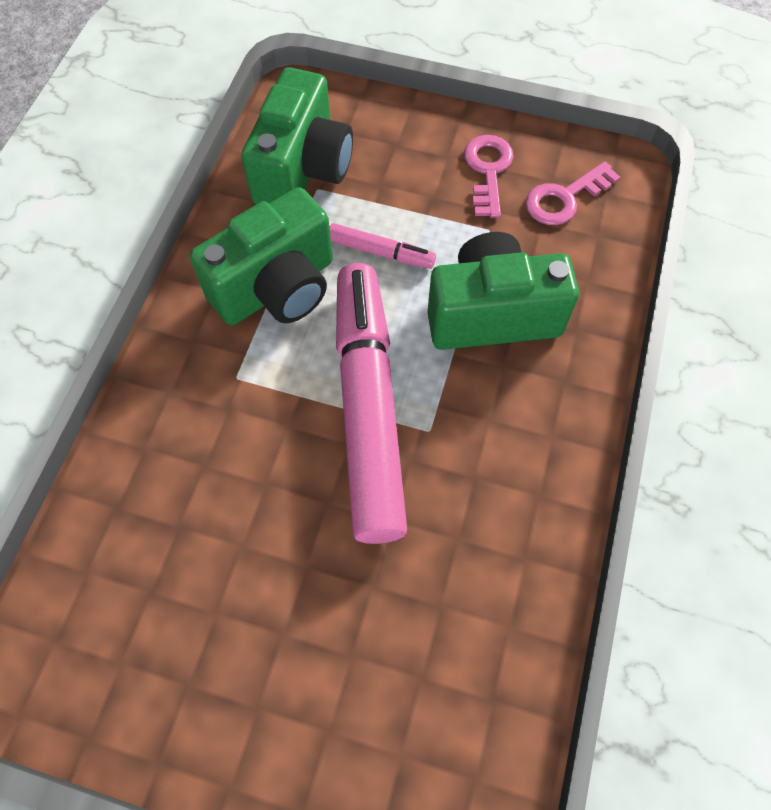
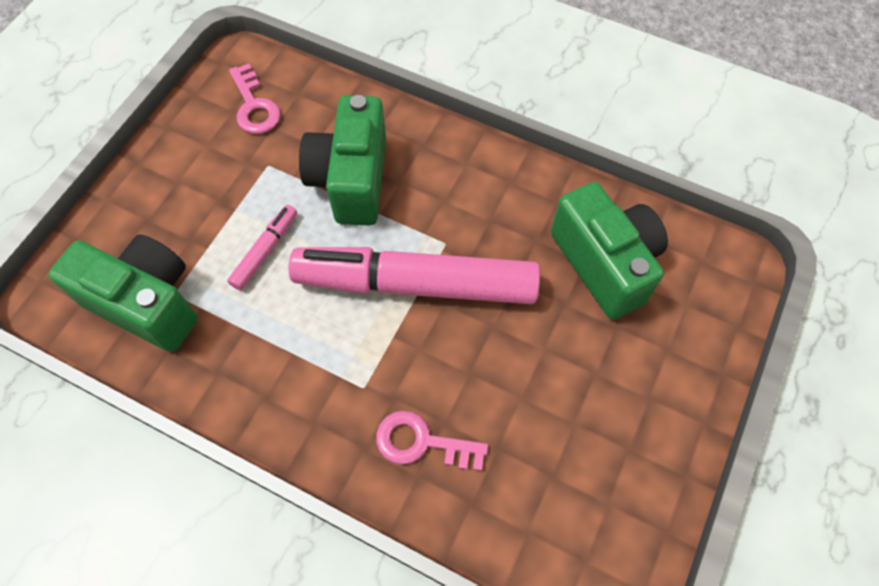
camera: 80 degrees left, 0 degrees up
(277, 288) = (278, 342): green camera -> green camera (605, 263)
(488, 170) = (205, 153): pink key -> pink key (421, 442)

